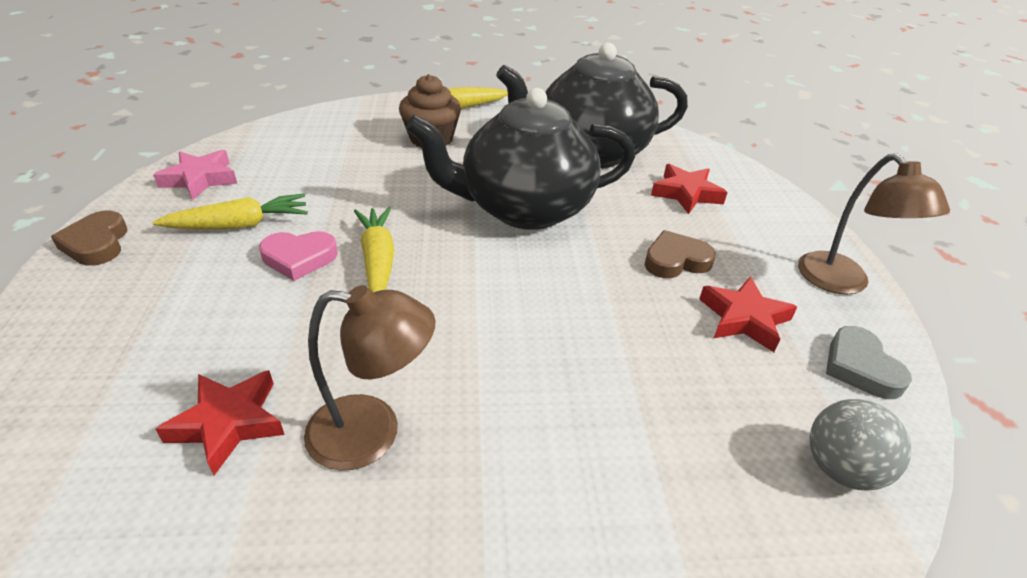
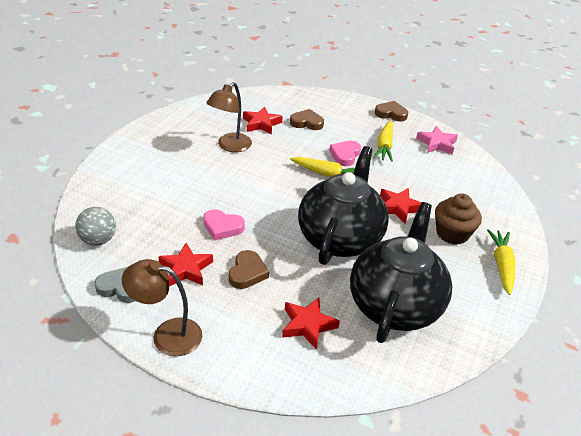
camera: 120 degrees right, 0 degrees up
(187, 346) = (307, 123): none -> brown heart
(412, 180) = (398, 207): none -> red star
(625, 322) = (222, 227): none -> pink heart

